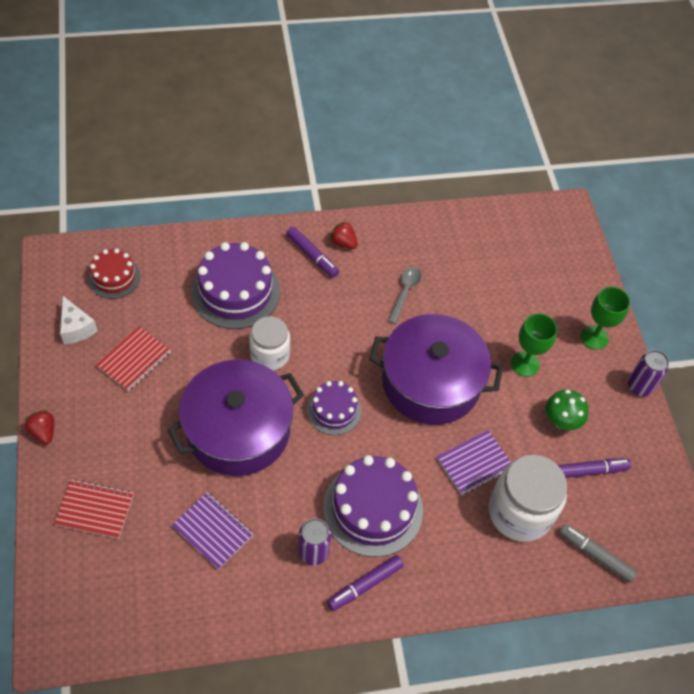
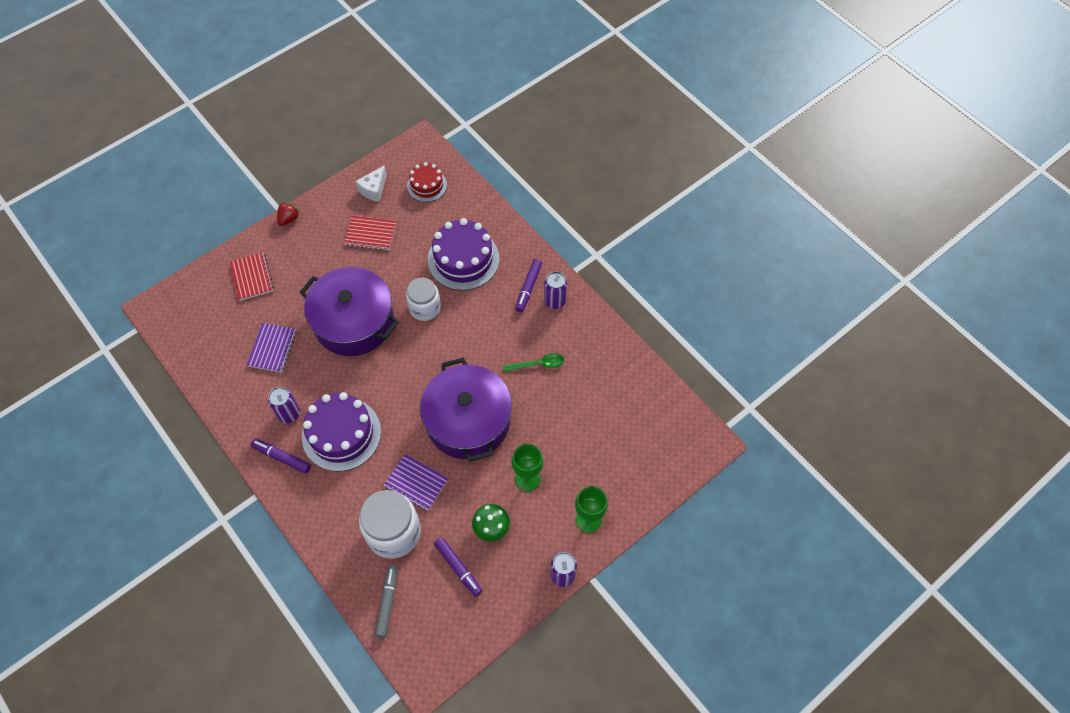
camera: 65 degrees right, 5 degrees up
(334, 410) = (404, 370): purple cake -> none
(343, 243) = (555, 301): red strawberry -> purple can
(405, 292) = (538, 364): grey spoon -> green spoon

